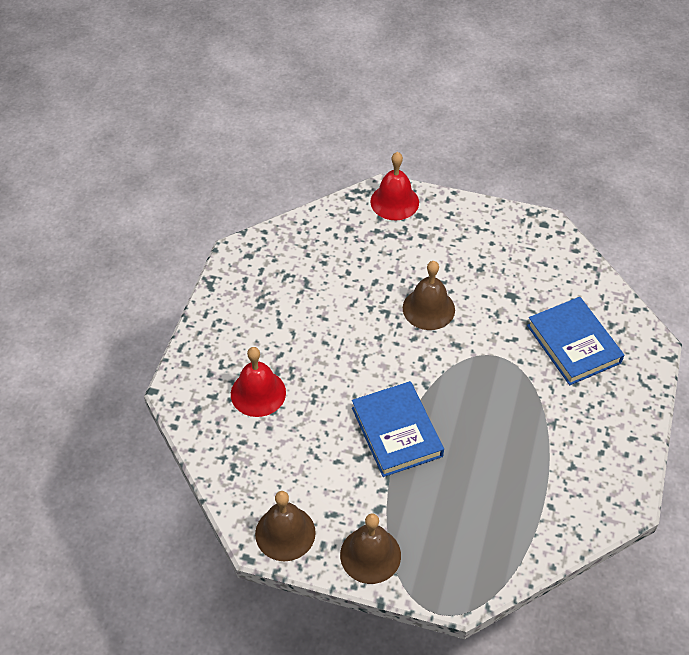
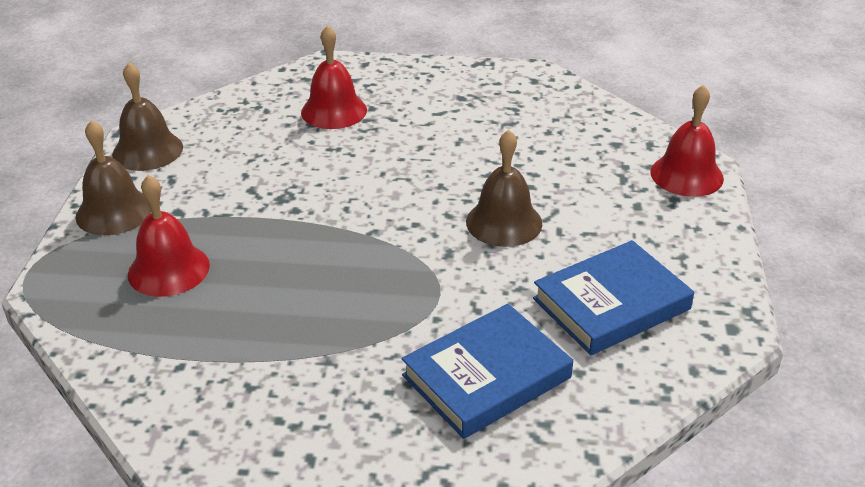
camera: 80 degrees right, 15 degrees down
(397, 432) = (292, 214): blue book -> blue book (611, 304)
(449, 514) = (168, 269): none -> red bell

